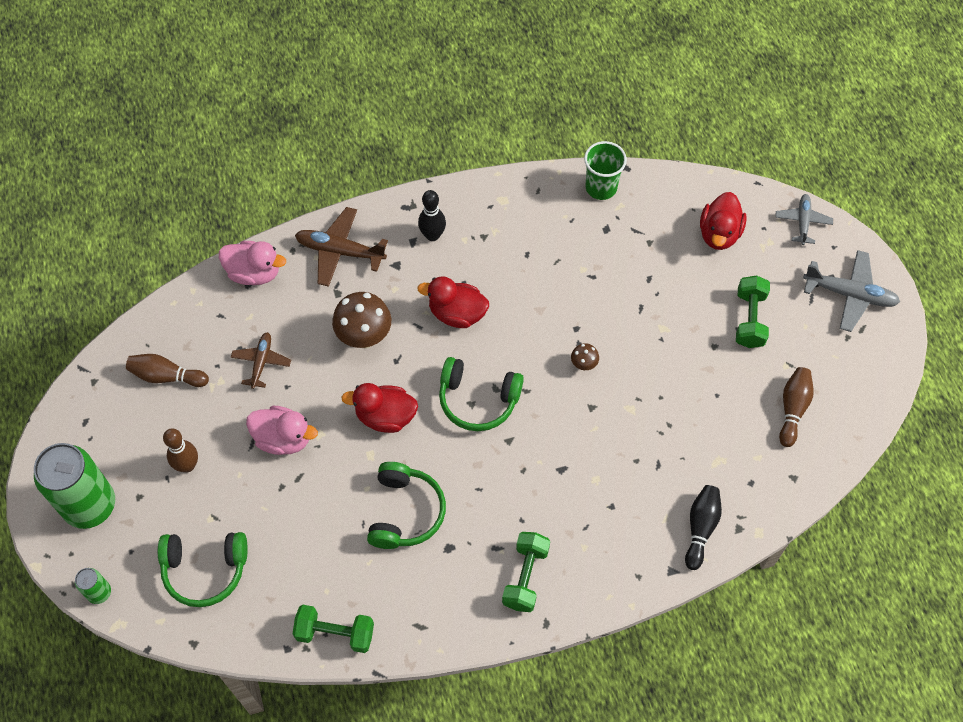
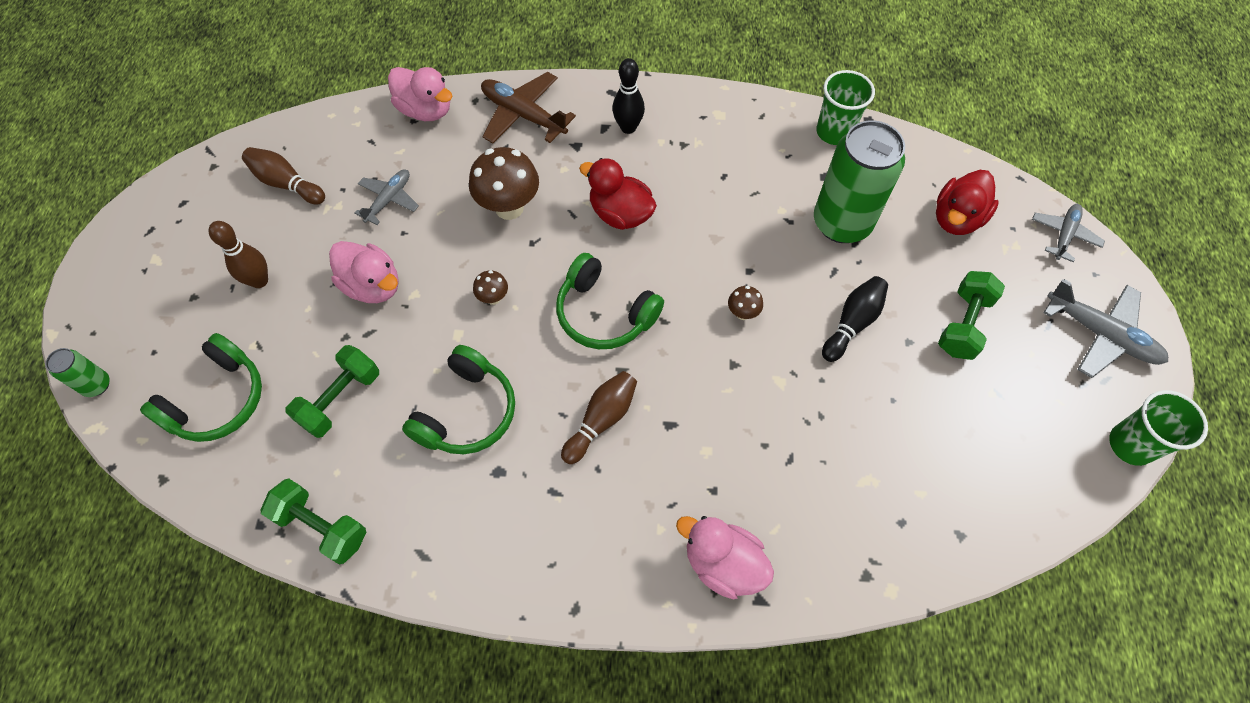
camera: 20 degrees right, 0 degrees up
(90, 505) = (139, 289): green can -> green can (841, 223)
(205, 570) = (218, 400): green headphones -> green headphones turned 75 degrees counterclockwise
(261, 362) = (389, 200): brown plane -> grey plane
(385, 416) = (493, 298): red duck -> brown mushroom
(525, 577) = (574, 540): green dumbbell -> green dumbbell (340, 399)
(637, 555) = (722, 563): none -> pink duck
(700, 528) = (816, 557): black bowling pin -> black bowling pin (852, 323)
(793, 409) = (985, 448): brown bowling pin -> brown bowling pin (601, 420)
(891, 372) = (1130, 445): none -> green cup

